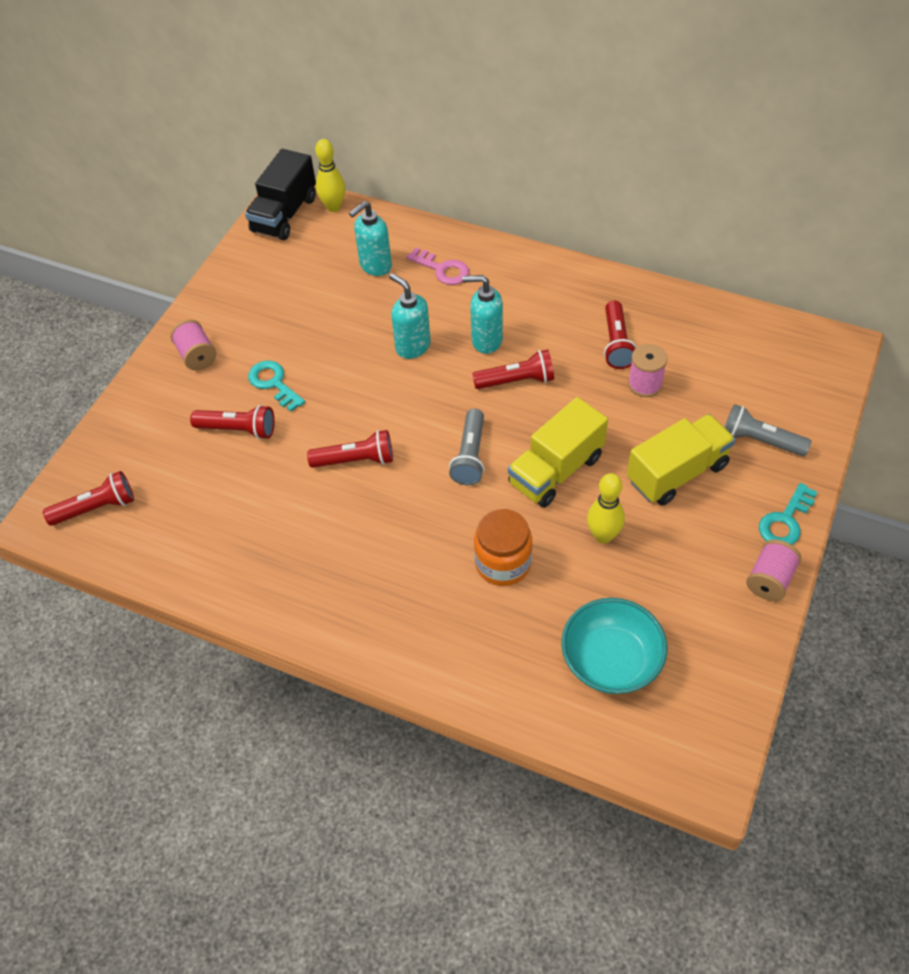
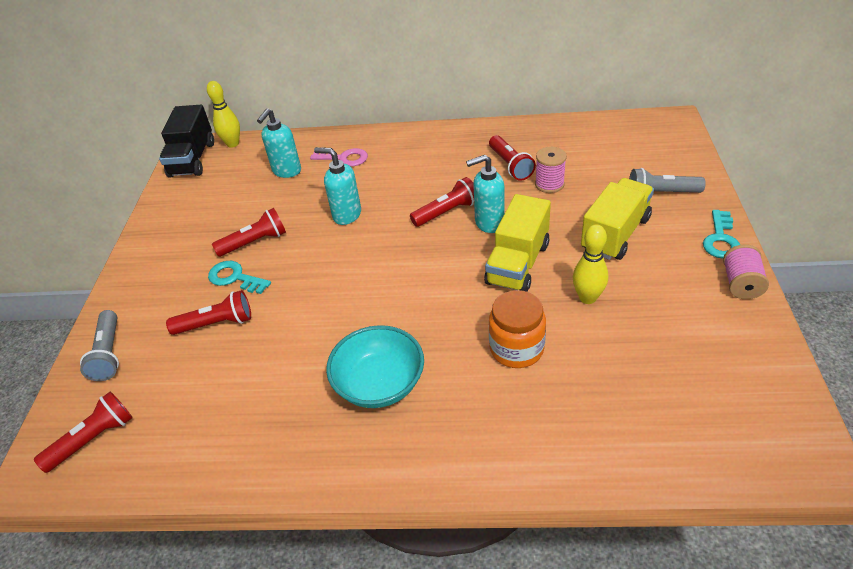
camera: 20 degrees left, 10 degrees down
(197, 355) = (152, 279): pink spool -> none
(356, 460) = (339, 312): red flashlight -> red flashlight (255, 242)
(470, 456) = (439, 276): grey flashlight -> grey flashlight (108, 353)
(486, 340) = (406, 193): turquoise soap dispenser -> turquoise soap dispenser (488, 223)
(611, 660) = (660, 393): turquoise bowl -> turquoise bowl (379, 384)

